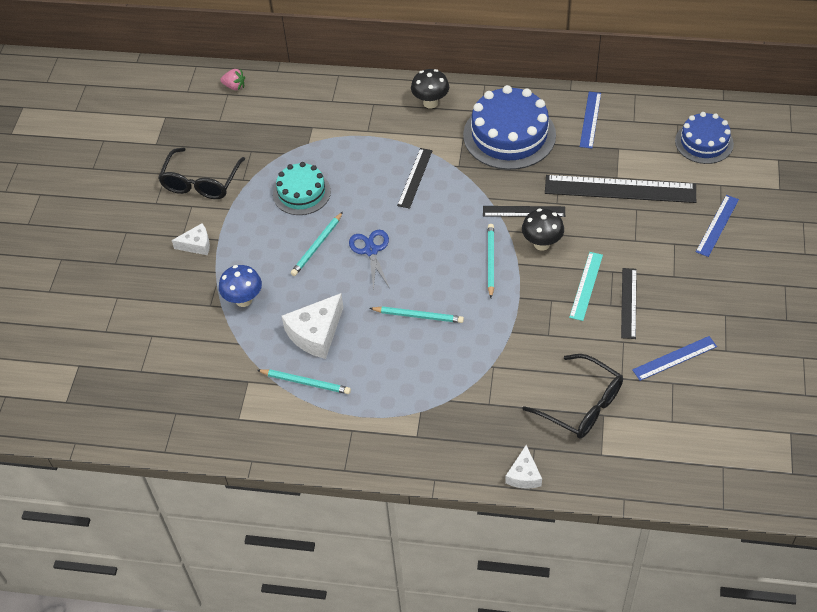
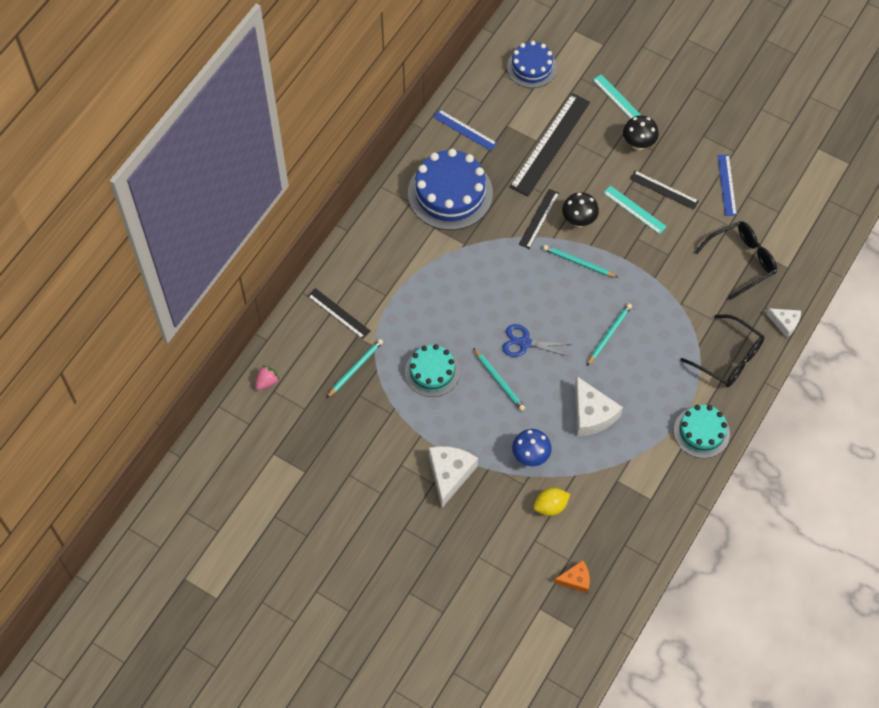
camera: 70 degrees left, 10 degrees up
(120, 384) = (575, 580): none -> orange cheese
(194, 335) = (550, 506): none -> yellow lemon
(197, 245) = (449, 474): white cheese -> white cheese, size x1.70
(201, 182) = (376, 448): black glasses -> black glasses (728, 358)
(305, 382) = (637, 438): turquoise pencil -> turquoise pencil (355, 368)
(340, 438) = (701, 432): none -> turquoise cake
(415, 178) = (461, 280): black ruler -> black ruler (338, 313)
(430, 103) = (379, 235): black mushroom -> black mushroom (638, 144)
(717, 225) = (618, 100): blue ruler -> turquoise ruler

